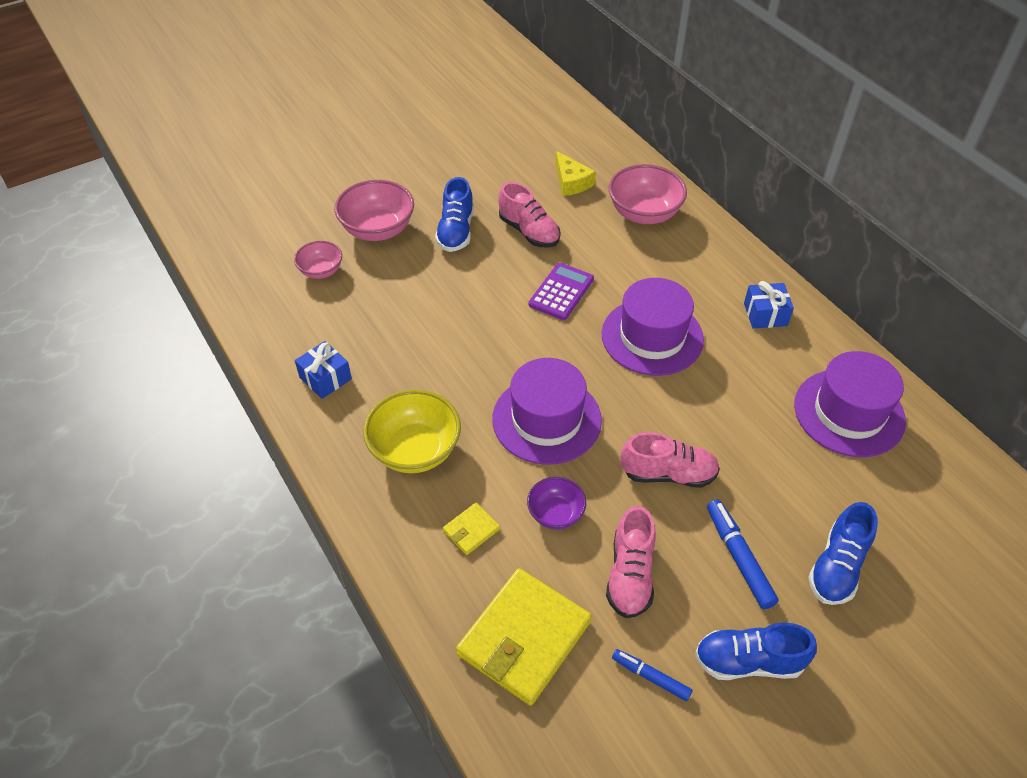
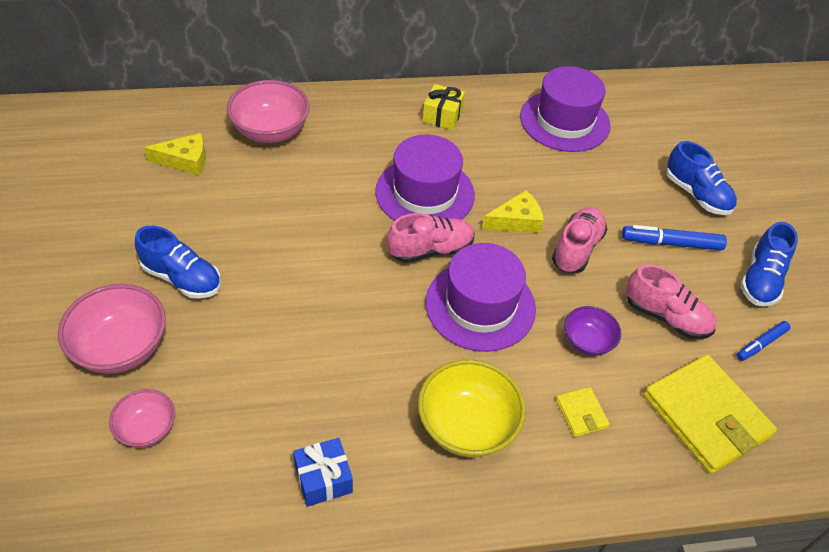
camera: 70 degrees left, 0 degrees up
(529, 232) = (230, 220): pink shoe -> pink shoe (430, 250)
(561, 292) = (329, 230): purple calculator -> none
(669, 414) = (516, 221): none -> yellow cheese
(765, 314) = (442, 116): blue gift -> yellow gift

